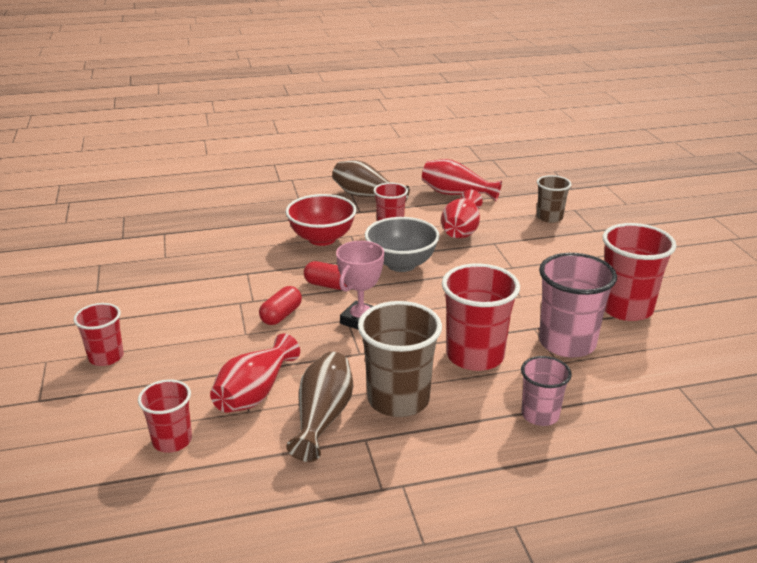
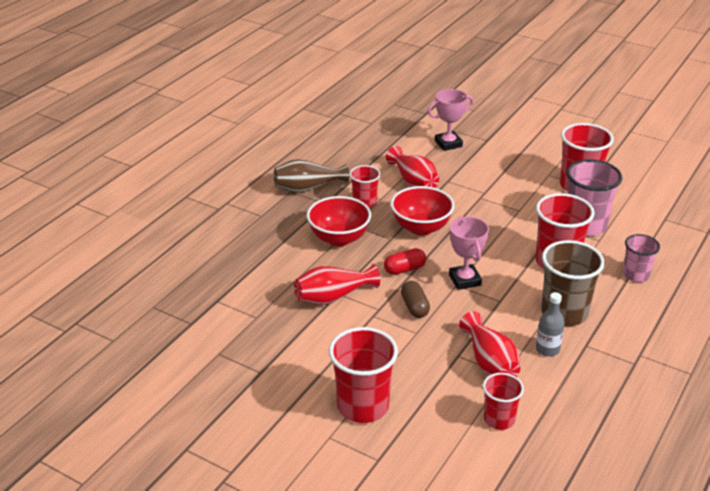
camera: 45 degrees left, 5 degrees up
(106, 357) = (363, 406): red cup -> red cup, size x1.69
(281, 315) = (414, 307): red capsule -> brown capsule
(323, 417) = (547, 349): brown vase -> grey bottle
(401, 264) = (421, 228): grey bowl -> red bowl
(456, 194) = (364, 155): red vase -> red vase (333, 297)
(549, 217) = (448, 144): brown cup -> pink trophy

